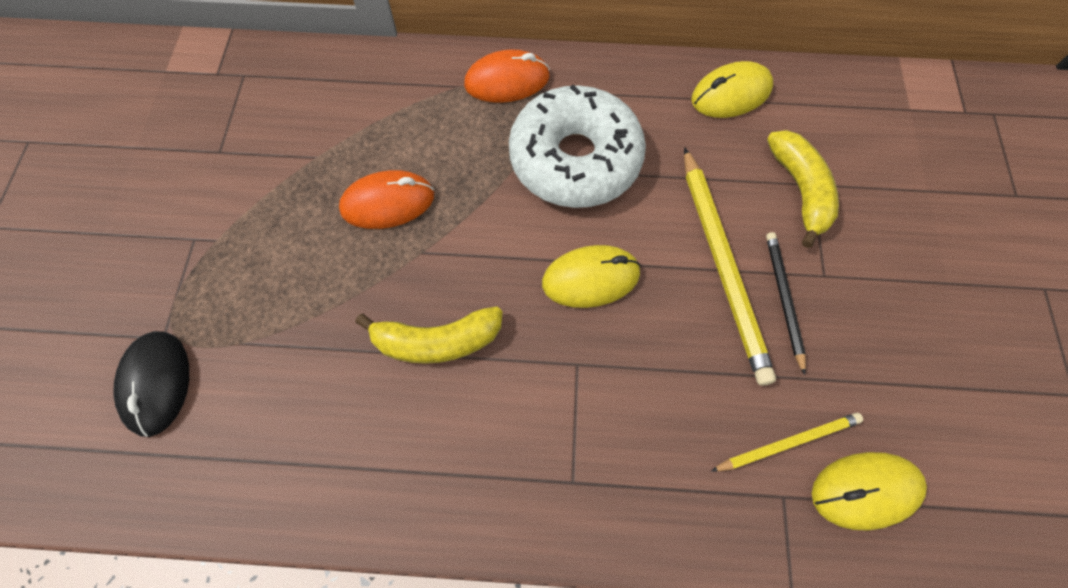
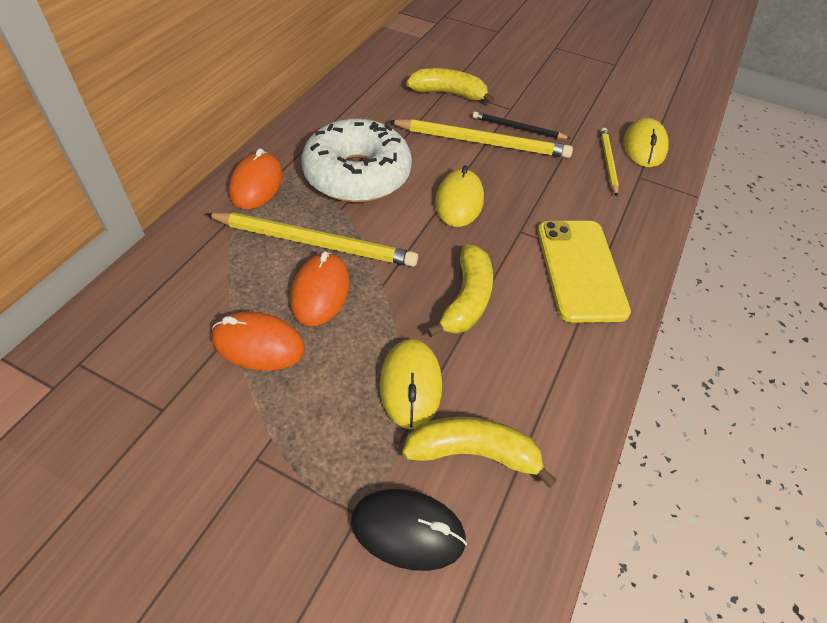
camera: 70 degrees left, 15 degrees down
(247, 413) = (473, 453): none -> yellow banana
(306, 184) = (258, 344): none -> orange mouse
(451, 168) = (315, 242): none -> yellow pencil
(543, 456) = (580, 270): none -> yellow phone
(731, 94) = (358, 91): yellow mouse -> yellow mouse (410, 385)

